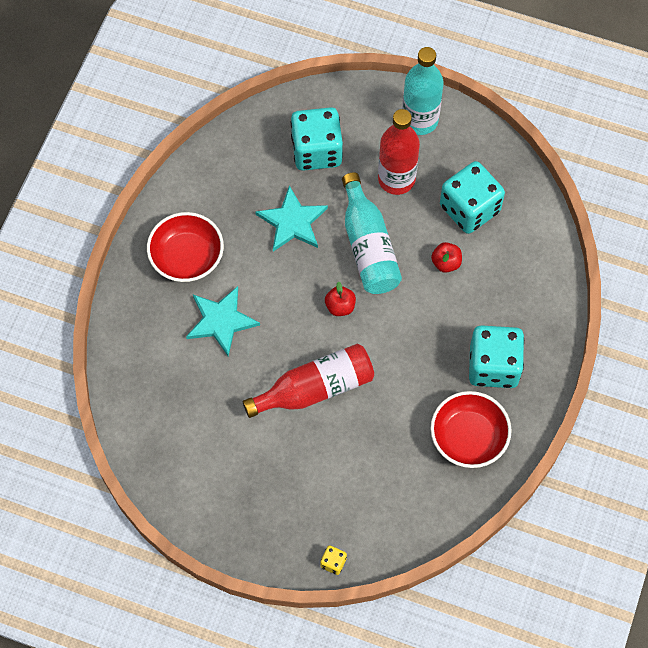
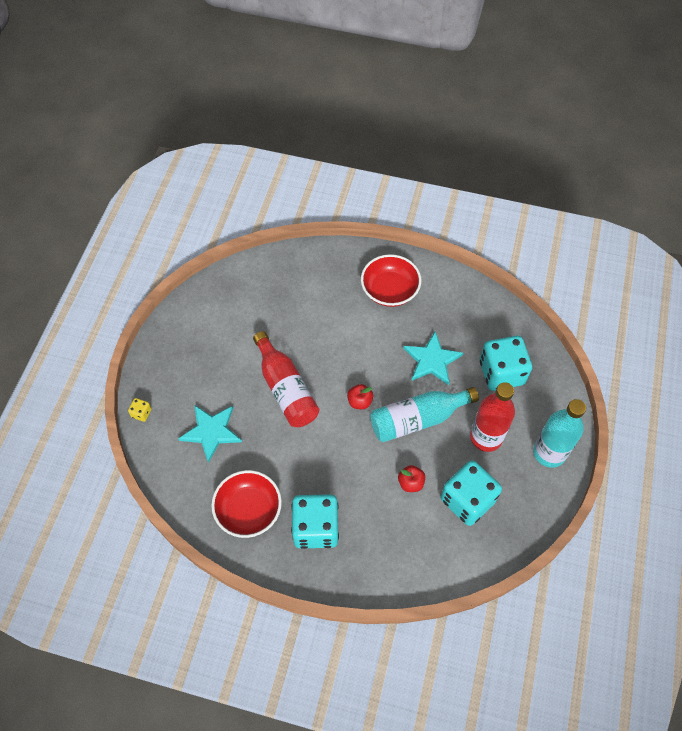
camera: 85 degrees right, 5 degrees down
(221, 321) = (338, 318): turquoise star -> turquoise star (211, 432)

